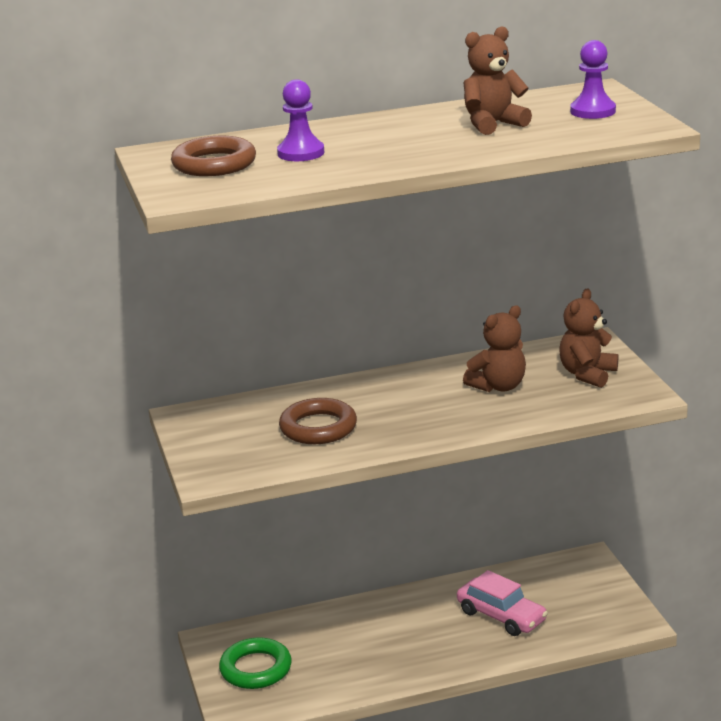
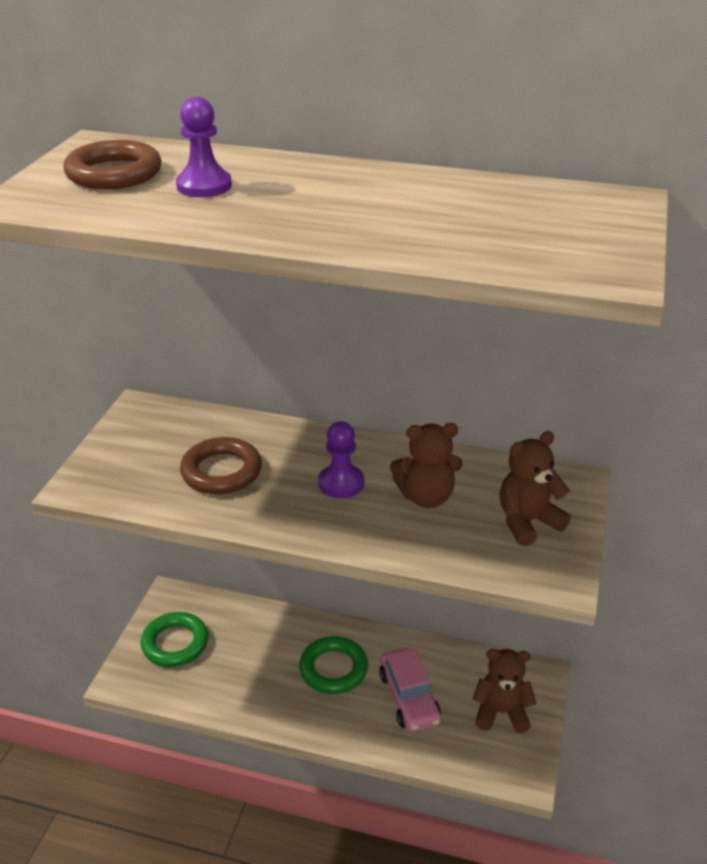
camera: 30 degrees right, 10 degrees up
(419, 625) = (333, 669): none -> green ring
(493, 124) = (439, 211): brown teddy bear -> brown teddy bear (501, 712)
(593, 111) = (575, 229): purple pawn -> purple pawn (341, 483)

